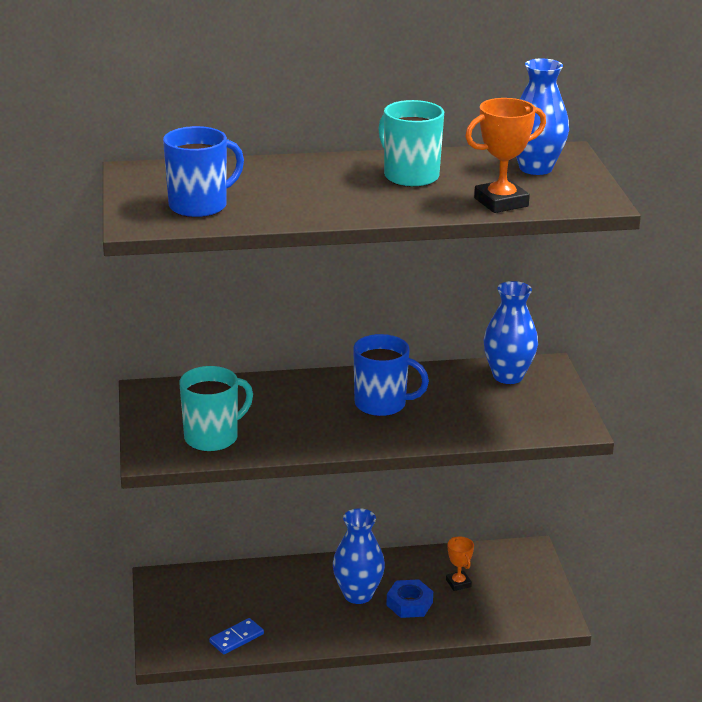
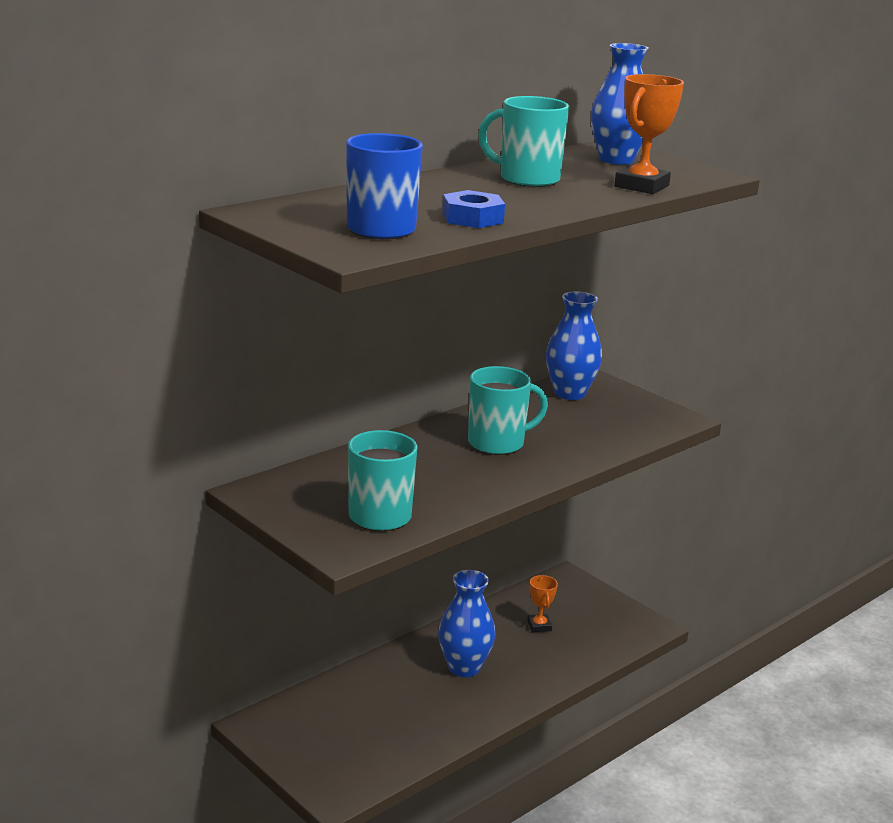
camera: 35 degrees left, 5 degrees down
(236, 638) = (394, 752): blue domino -> none
(382, 404) = (497, 443): blue mug -> turquoise mug
(409, 604) = (517, 659): blue nut -> blue nut (472, 218)
(458, 583) = (539, 626): orange trophy -> orange trophy turned 45 degrees clockwise

